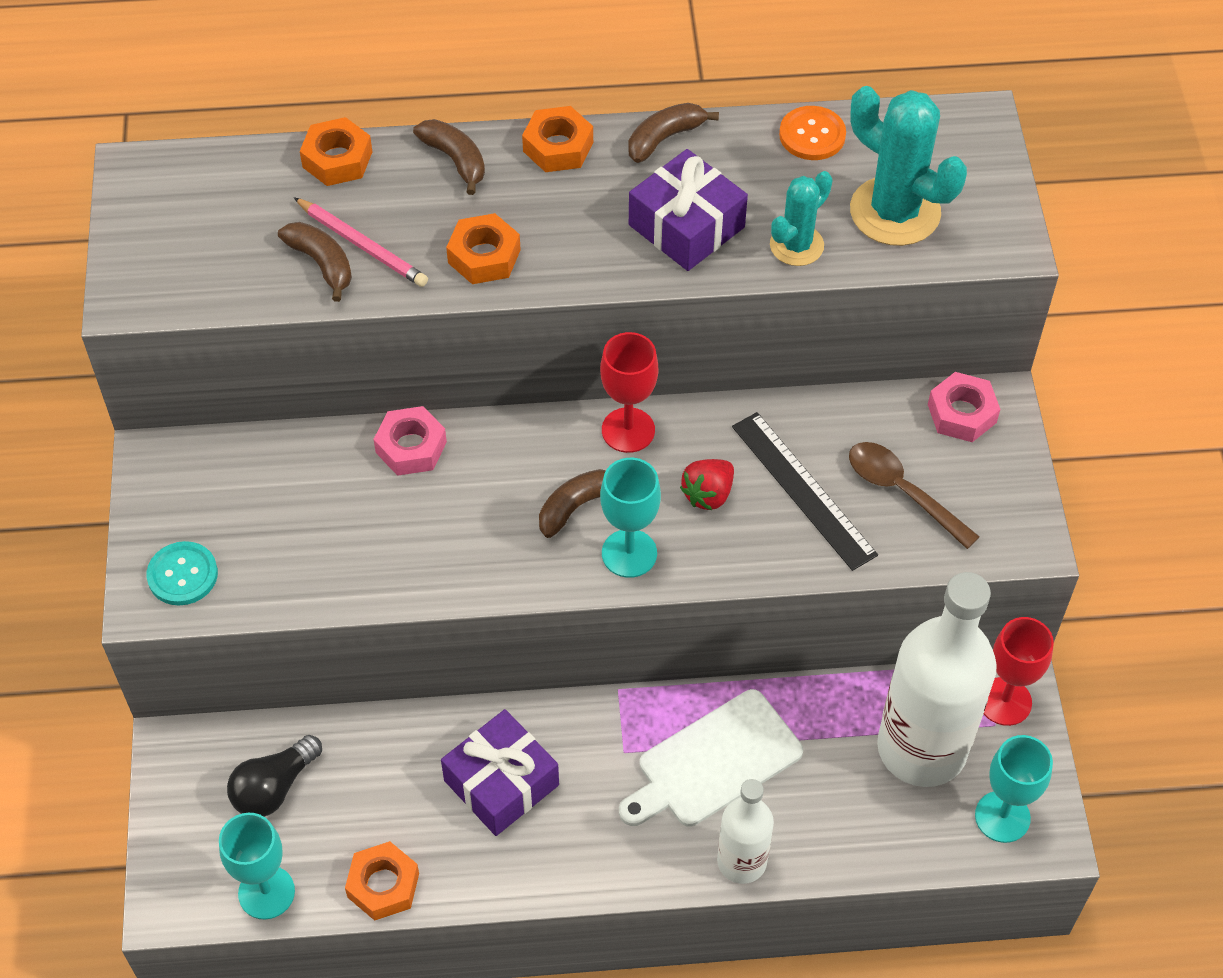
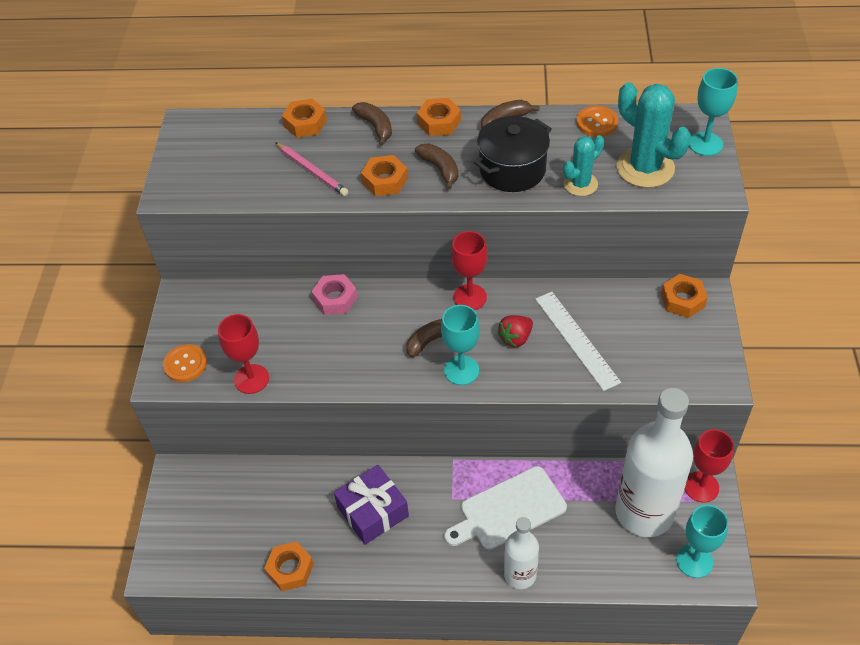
camera: 10 degrees right, 5 degrees down
(182, 575) = (185, 364): turquoise button -> orange button
(266, 892) = (217, 567): turquoise goblet -> turquoise goblet (705, 144)
(274, 787) = (232, 502): black light bulb -> none
(295, 592) = (251, 379): none -> red goblet
(322, 264) = (286, 180): brown banana -> brown banana (440, 169)
(686, 226) = (512, 170): purple gift -> black pot
(803, 490) = (576, 339): black ruler -> white ruler
(903, 492) = (640, 345): brown spoon -> none
(962, 413) = (682, 300): pink nut -> orange nut

